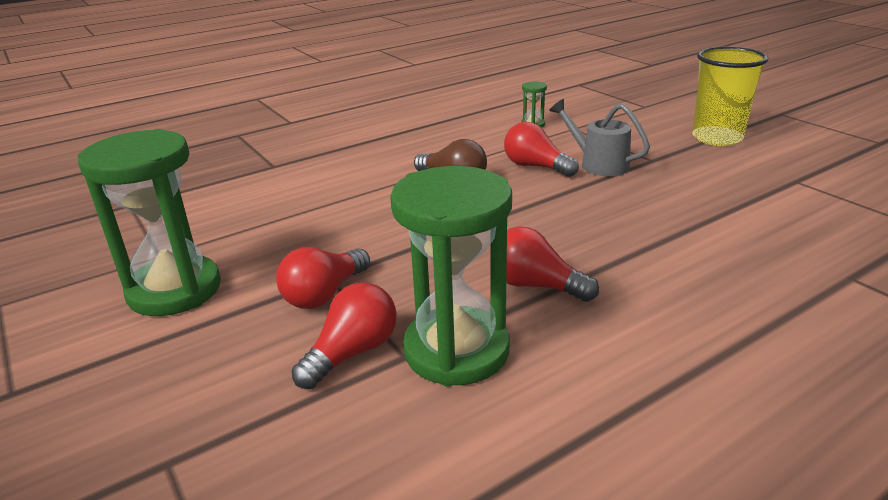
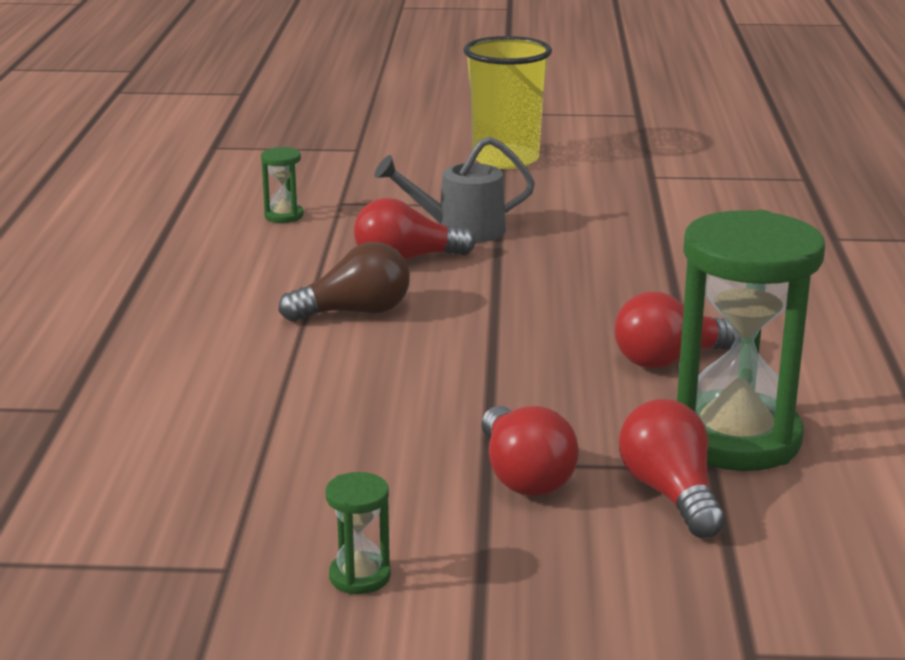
camera: 55 degrees left, 5 degrees down
(175, 290) = (359, 576): green hourglass -> green hourglass, size x0.41

